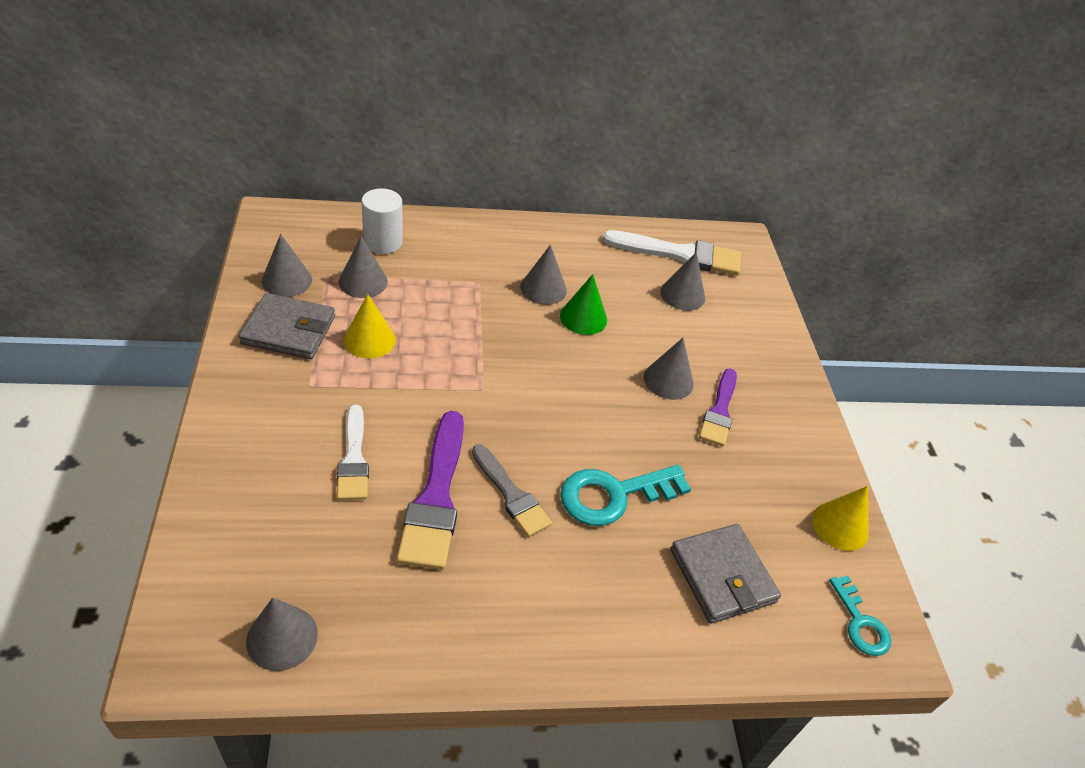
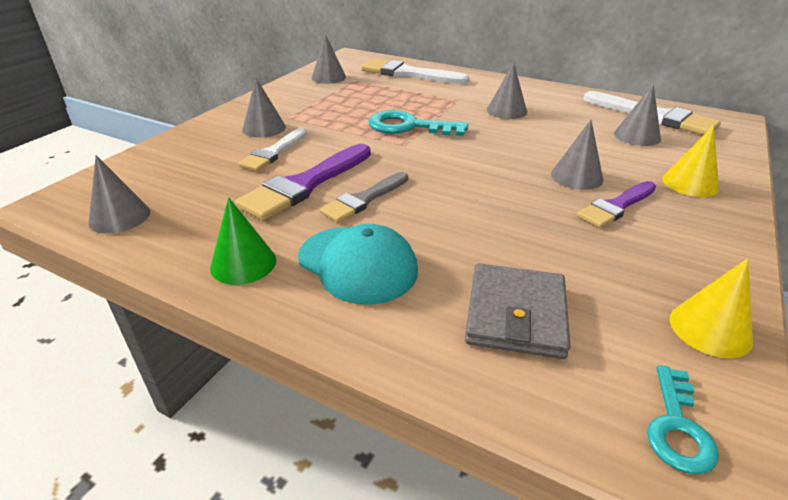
camera: 40 degrees right, 10 degrees down
(289, 330) = (305, 95): grey wallet -> none
(363, 281) = (375, 85): grey cone -> grey cone (264, 128)
(369, 340) = (350, 108): yellow cone -> yellow cone (690, 183)
(383, 242) = (408, 74): white cylinder -> white brush
(511, 494) = (364, 199): grey brush -> grey brush turned 45 degrees clockwise
(572, 582) = (357, 264): none -> turquoise cap
(583, 318) = (527, 129): green cone -> green cone (243, 263)
(614, 495) = (453, 226): turquoise key -> turquoise key (409, 126)

